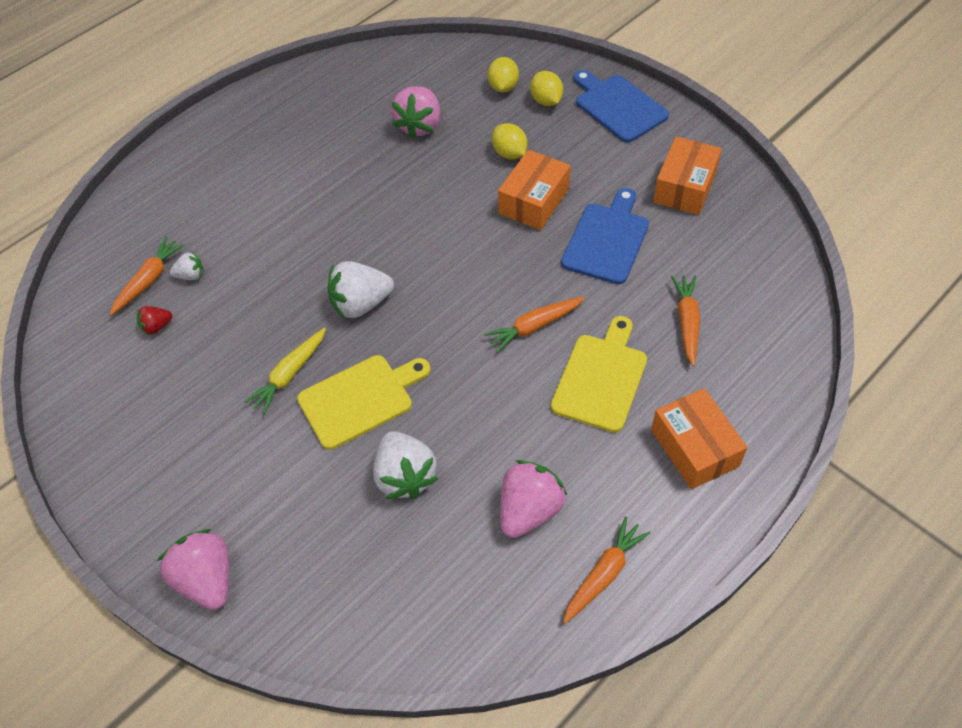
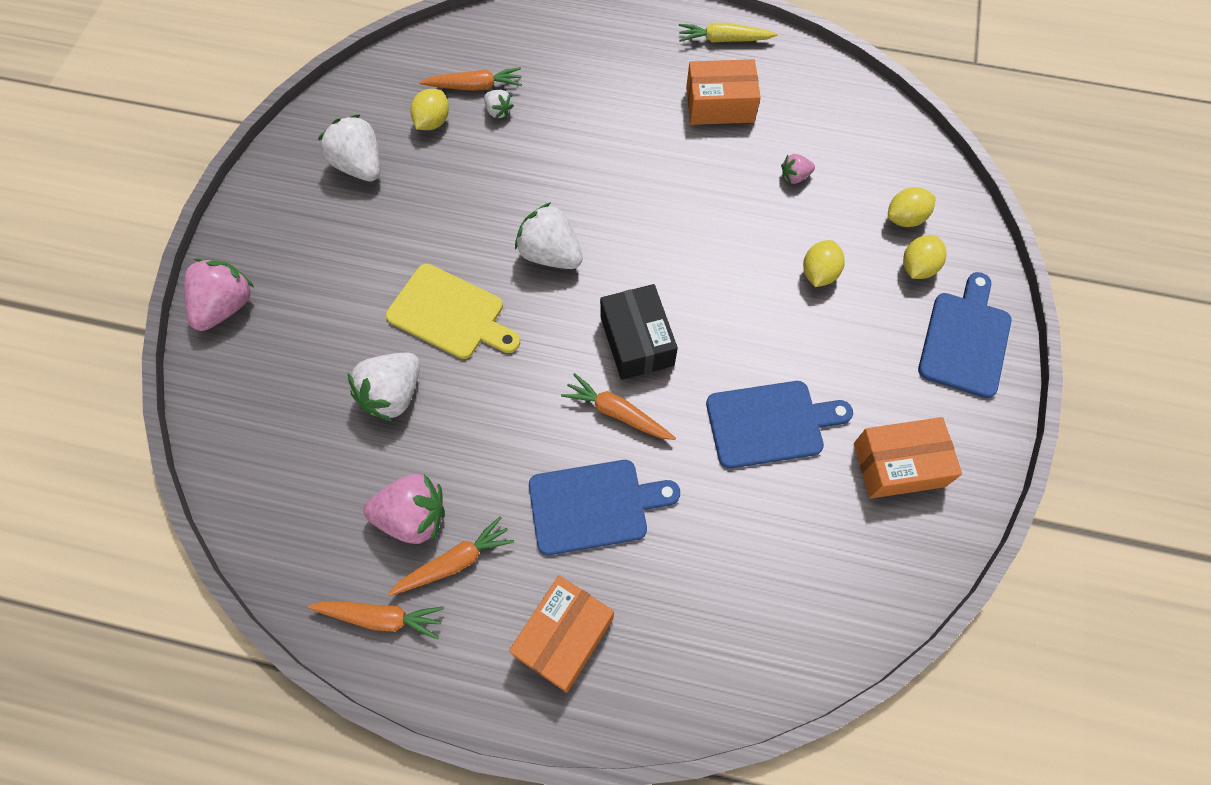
camera: 55 degrees right, 10 degrees up
(151, 402) = (360, 166): none -> white strawberry
(157, 327) = (433, 122): red strawberry -> yellow lemon
(289, 375) = (443, 245): yellow carrot -> yellow carrot (723, 40)
(419, 125) = (794, 177): pink strawberry -> pink strawberry, size x0.51
(482, 285) = (637, 341): none -> black box
(534, 201) = (772, 329): orange box -> orange box (720, 105)
(601, 378) = (594, 505): yellow cutting board -> blue cutting board
(687, 322) = (715, 555): orange carrot -> orange carrot (455, 562)

